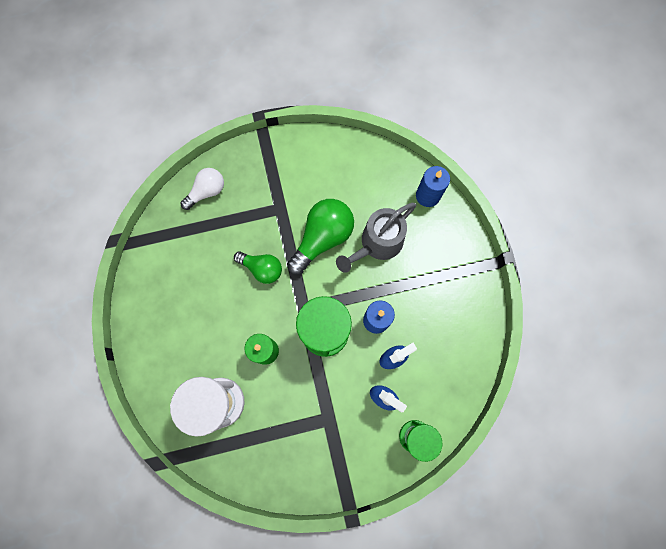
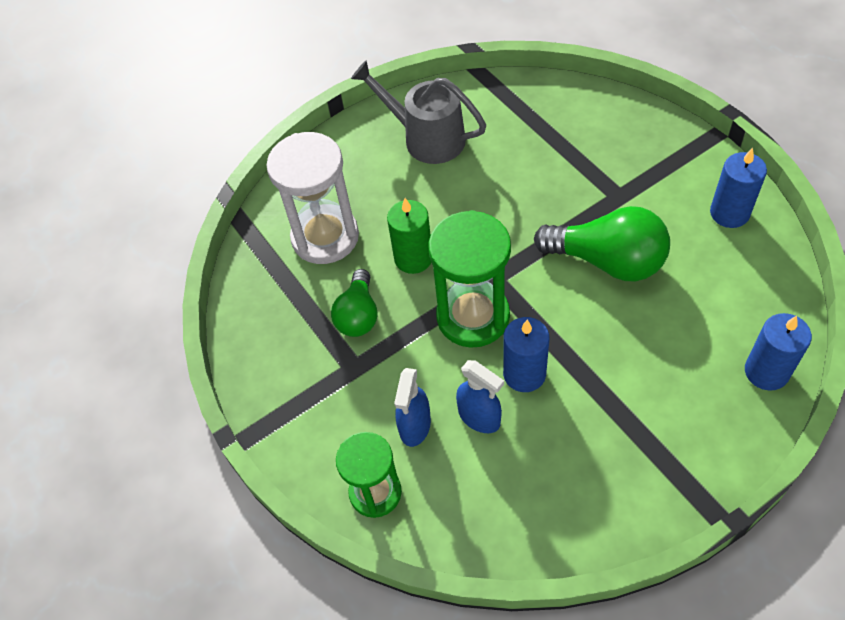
camera: 75 degrees right, 20 degrees down
(207, 192) = (590, 113): white light bulb -> none
(262, 269) = (522, 210): green light bulb -> green light bulb (358, 315)
(322, 156) = (729, 213): none -> blue candle
(377, 244) = (642, 331): grey watering can -> grey watering can (426, 138)

